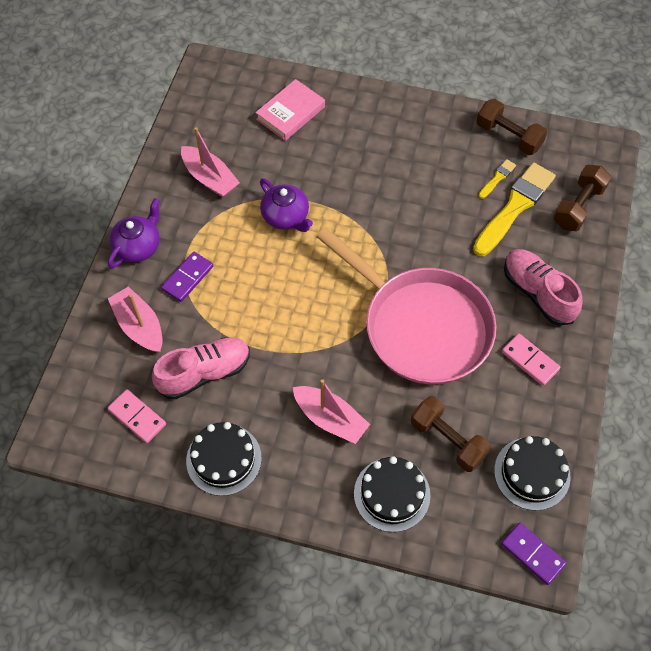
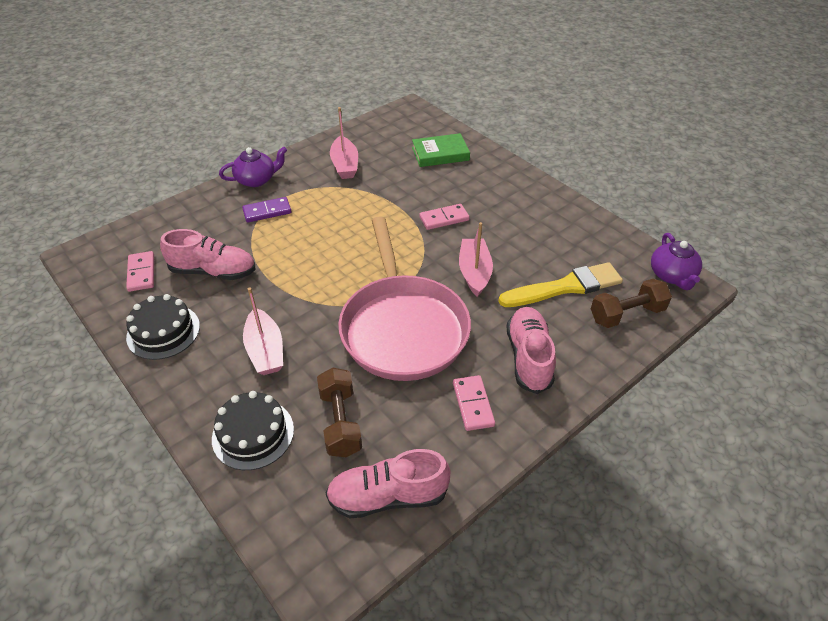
camera: 35 degrees right, 15 degrees down
(139, 326) = (205, 222): pink boat -> pink boat (474, 272)
(286, 217) = (373, 209): purple teapot -> purple teapot (672, 276)
(290, 113) = (440, 154): pink book -> green book
(359, 191) = (444, 218): none -> pink domino
(497, 178) = (568, 261): yellow brush -> none
(508, 136) = (604, 238): brown dumbbell -> none
(532, 473) = (387, 496): black cake -> pink shoe
(532, 554) = (320, 567): purple domino -> none

